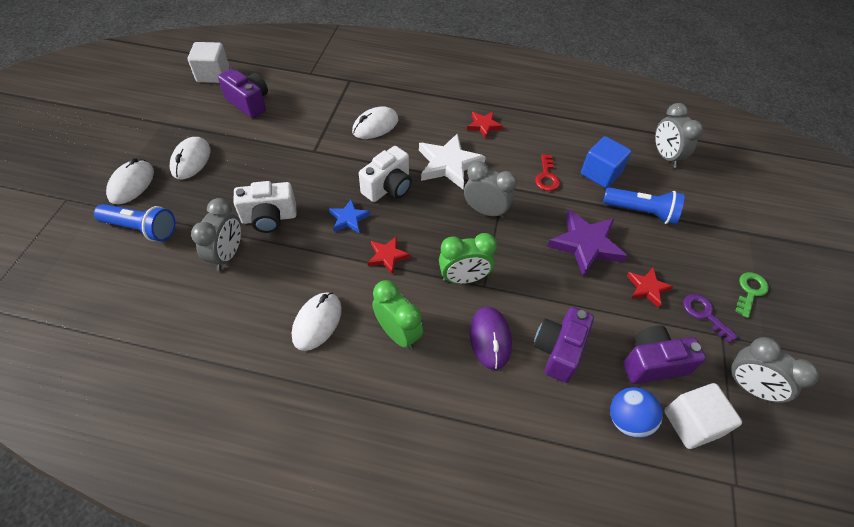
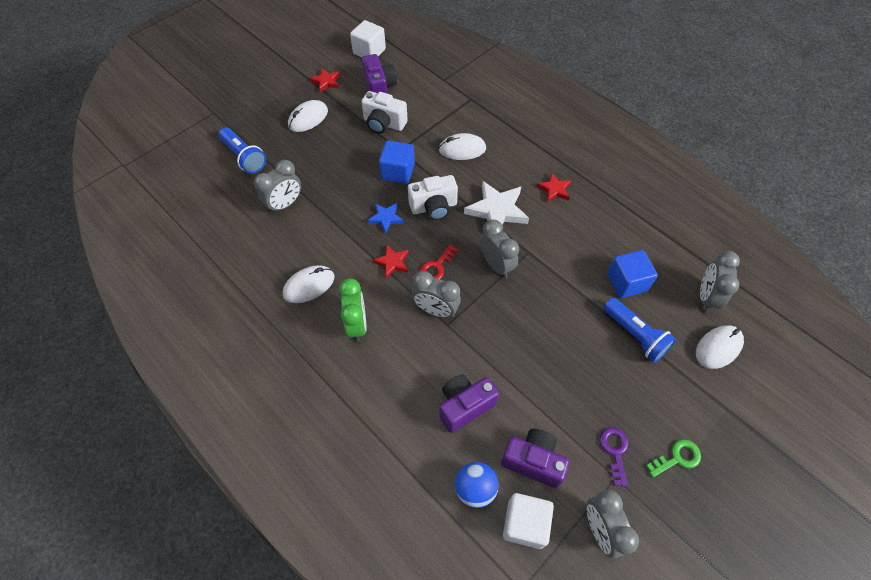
camera: 35 degrees right, 5 degrees up
(132, 184) = (259, 120): white mouse -> white mouse (718, 348)
(269, 218) = (330, 190): white camera -> white camera (384, 123)
(328, 171) = (398, 172): none -> blue cube
(463, 278) = (436, 310): green clock -> grey clock
(490, 339) = (419, 367): purple mouse -> none
(546, 176) = (573, 261): red key -> red key (437, 266)
(586, 244) = (559, 336): purple star -> none
(647, 288) = (582, 401): red star -> red star (326, 82)

